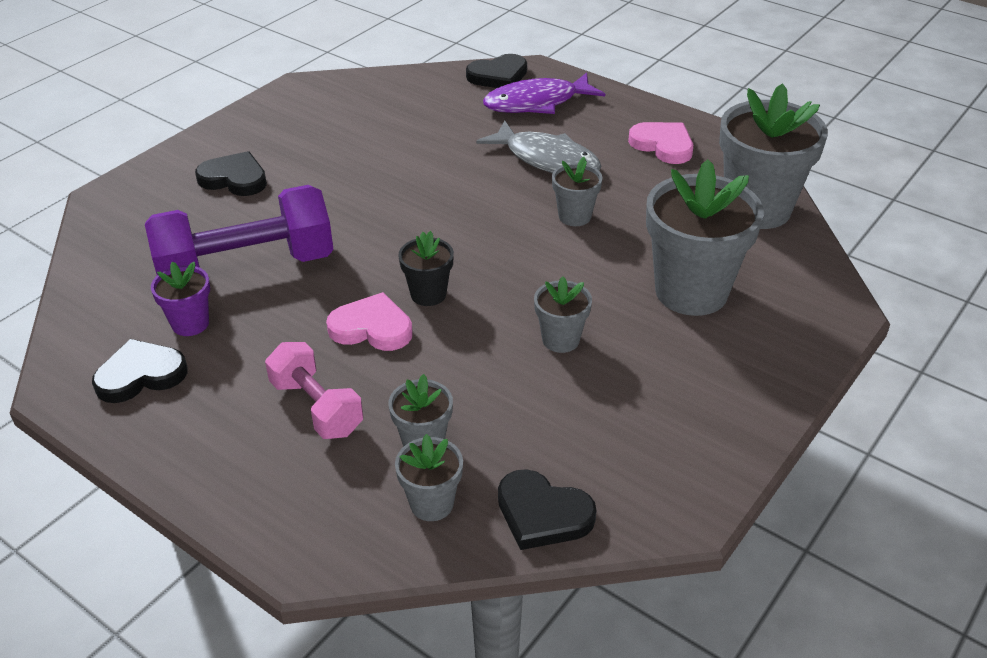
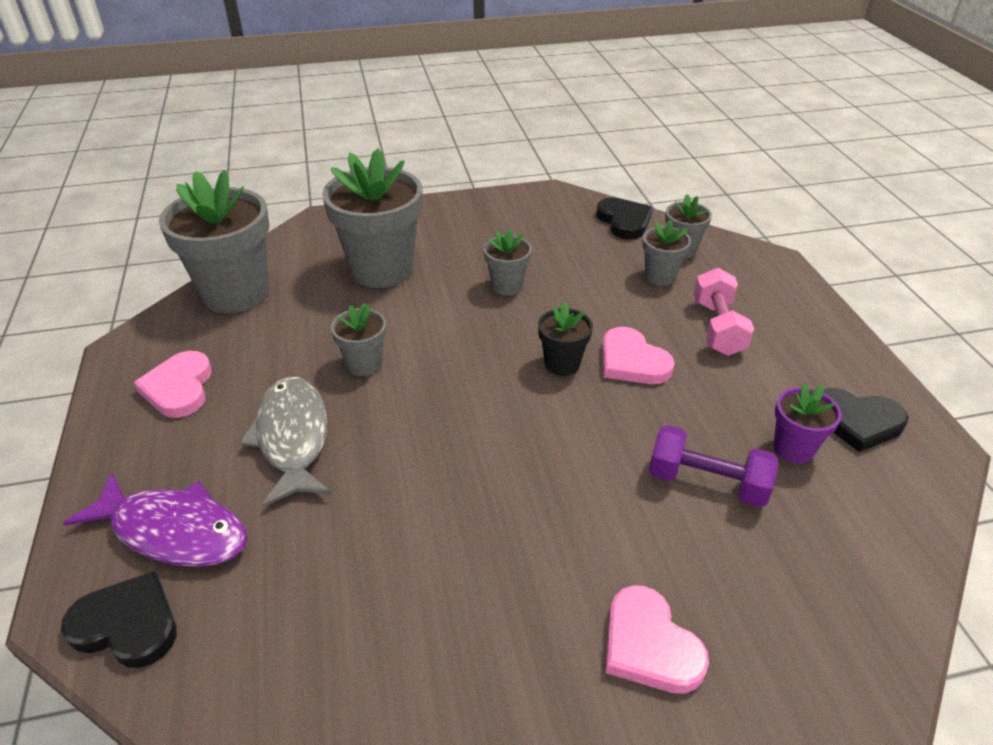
camera: 140 degrees left, 0 degrees up
(234, 179) = (649, 645): black heart -> pink heart
(247, 268) = (707, 482): purple dumbbell -> purple dumbbell, size x0.57

